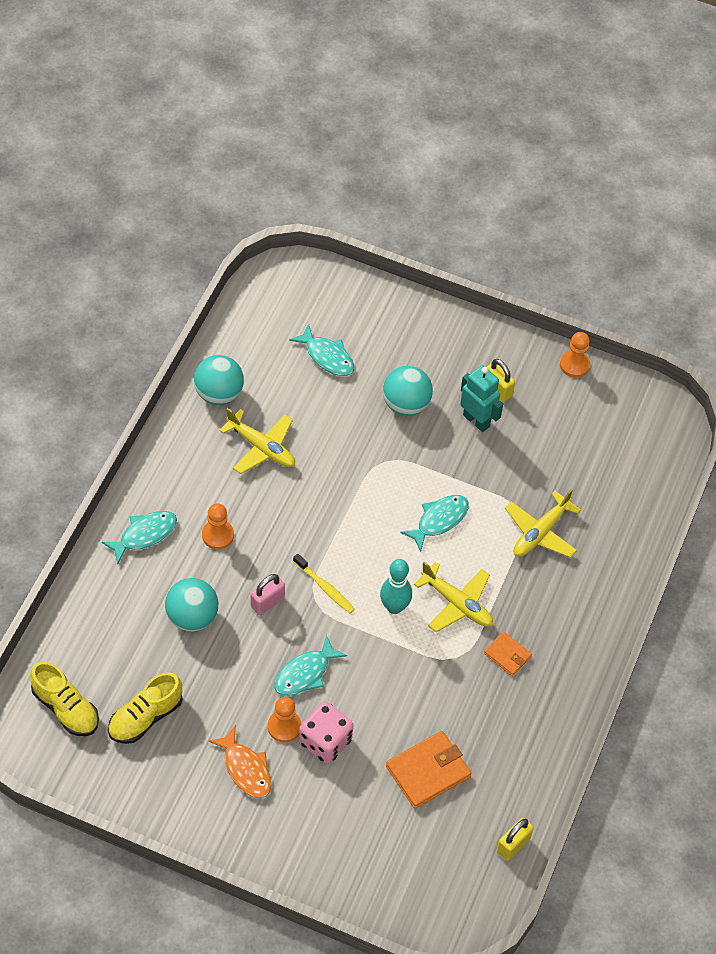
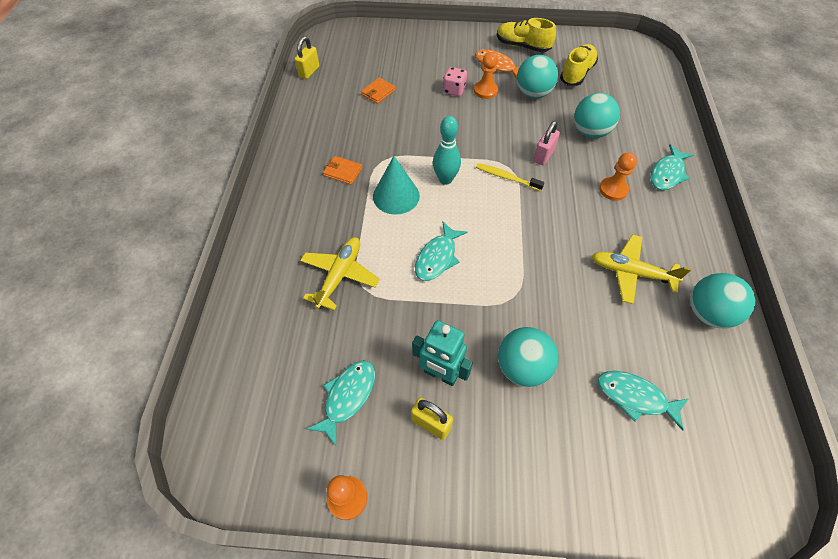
camera: 165 degrees right, 0 degrees up
(66, 708) = (628, 66): yellow shoe -> yellow shoe (522, 46)
(225, 701) = (533, 93): none -> turquoise ball
(305, 673) = (489, 121): turquoise fish -> turquoise fish (348, 397)
(325, 741) = (454, 90): pink dice -> pink dice, size x0.66
(428, 771) = (378, 92): orange wallet -> orange wallet, size x0.58
(457, 603) = (396, 196): yellow plane -> turquoise cone

